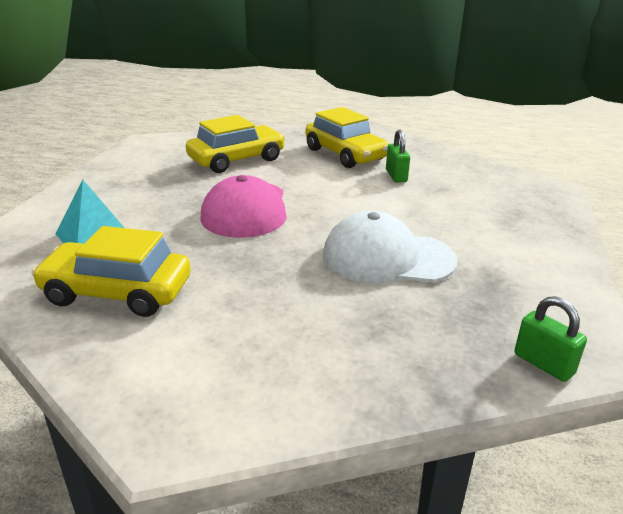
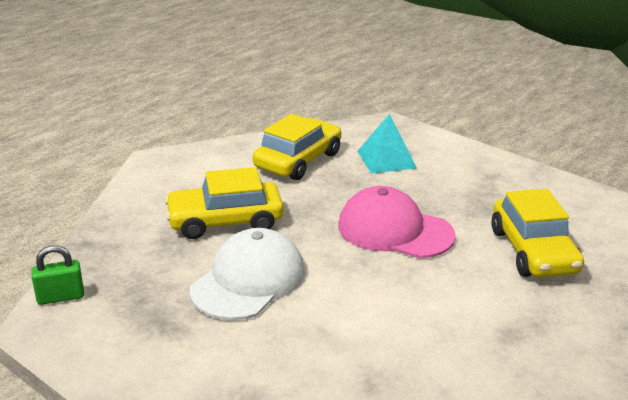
camera: 115 degrees right, 0 degrees up
(345, 154) = (526, 342): yellow car -> yellow car (225, 221)
(396, 176) = (429, 360): green padlock -> none

